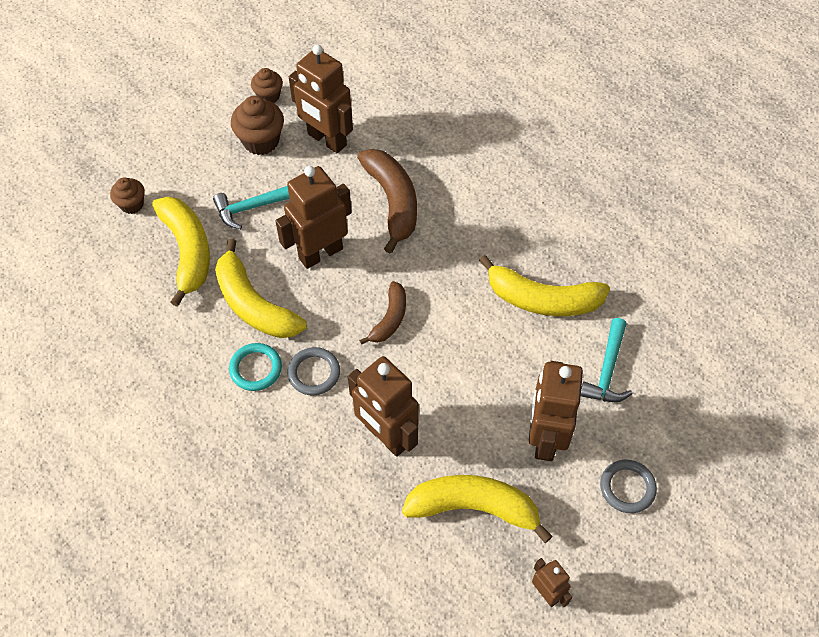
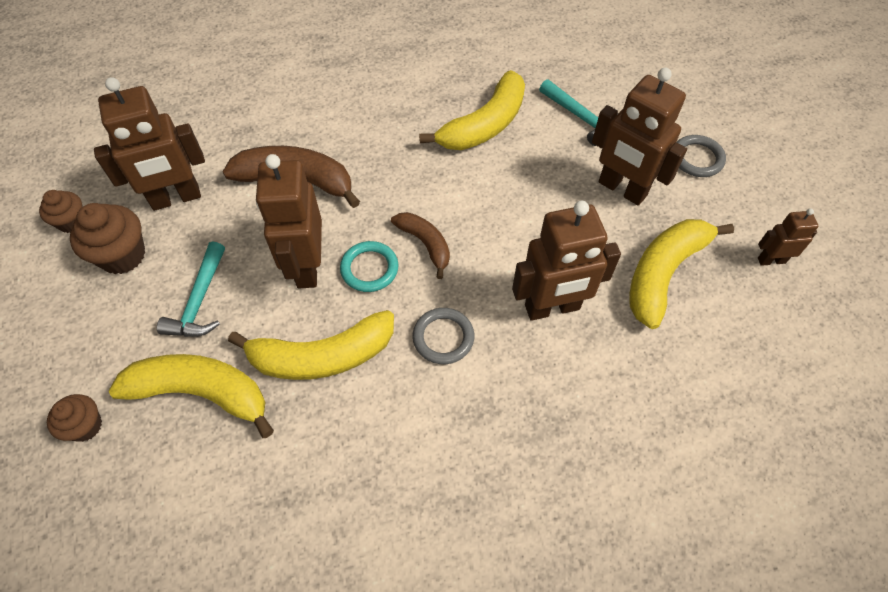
camera: 60 degrees left, 0 degrees up
(256, 368) = (402, 391): turquoise ring -> turquoise ring (369, 268)

